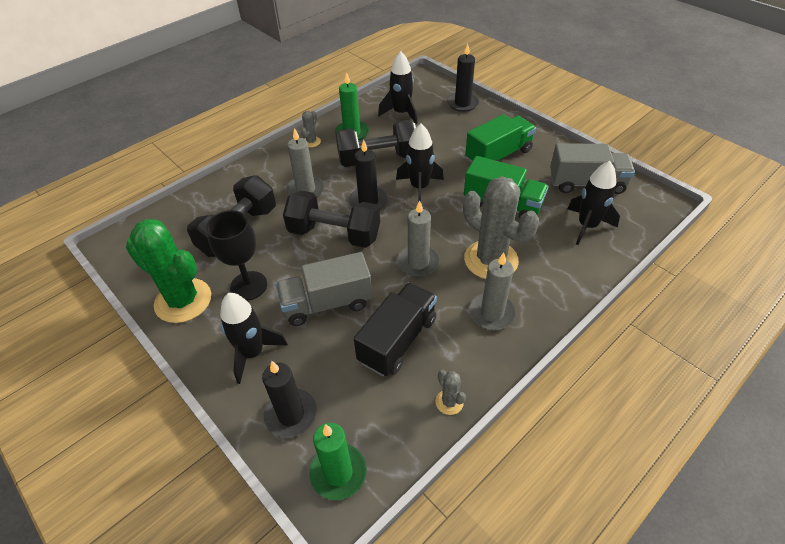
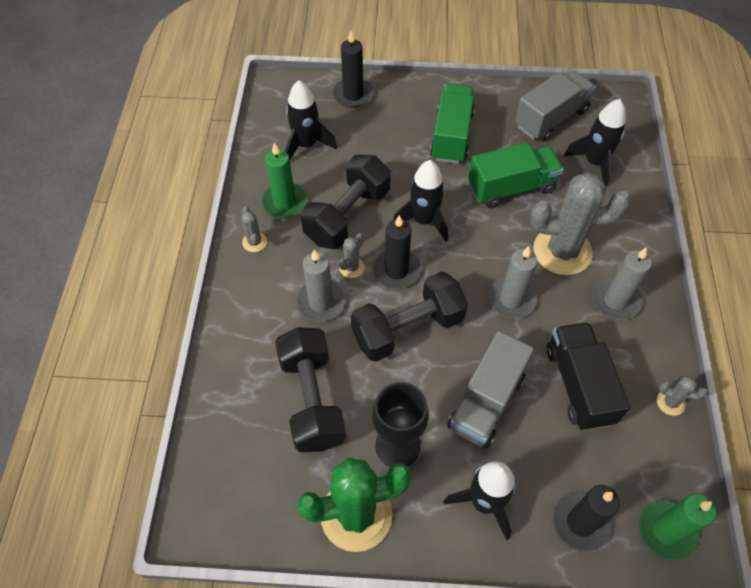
camera: 45 degrees left, 10 degrees up
(345, 184) = (351, 267): none -> grey cactus

